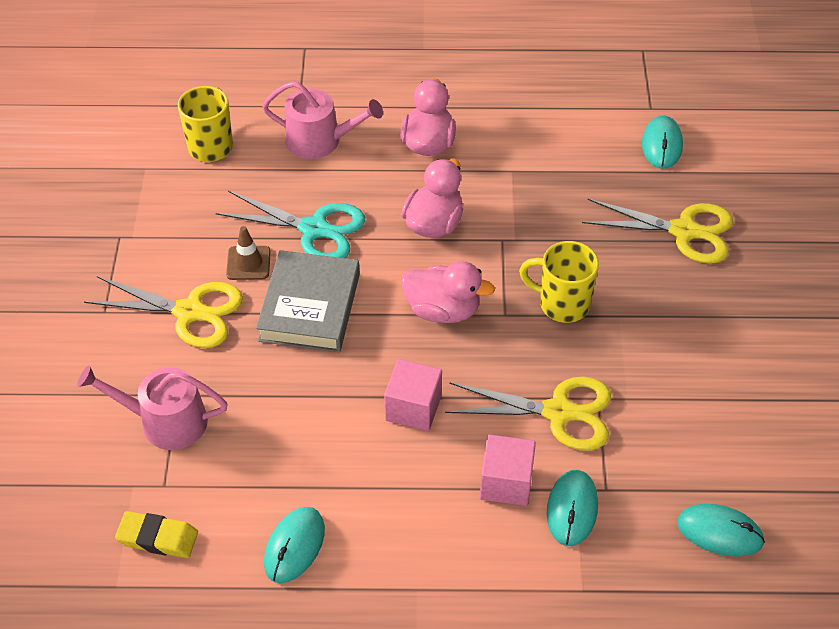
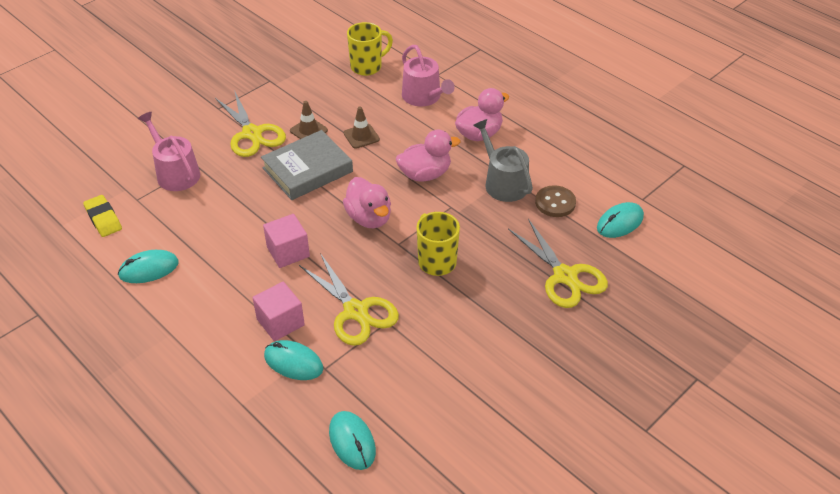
camera: 45 degrees right, 5 degrees down
(314, 229) = (361, 136): turquoise scissors -> brown traffic cone
(516, 179) = (503, 183): none -> grey watering can
(572, 509) = (293, 362): turquoise mouse -> turquoise mouse turned 60 degrees clockwise
(586, 165) = (555, 203): none -> brown button

